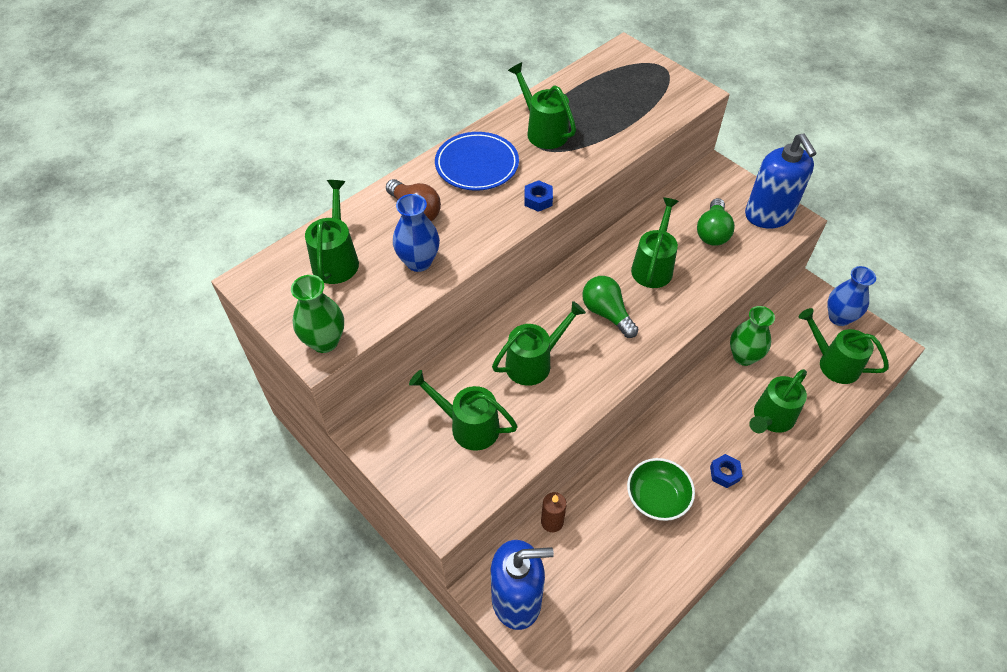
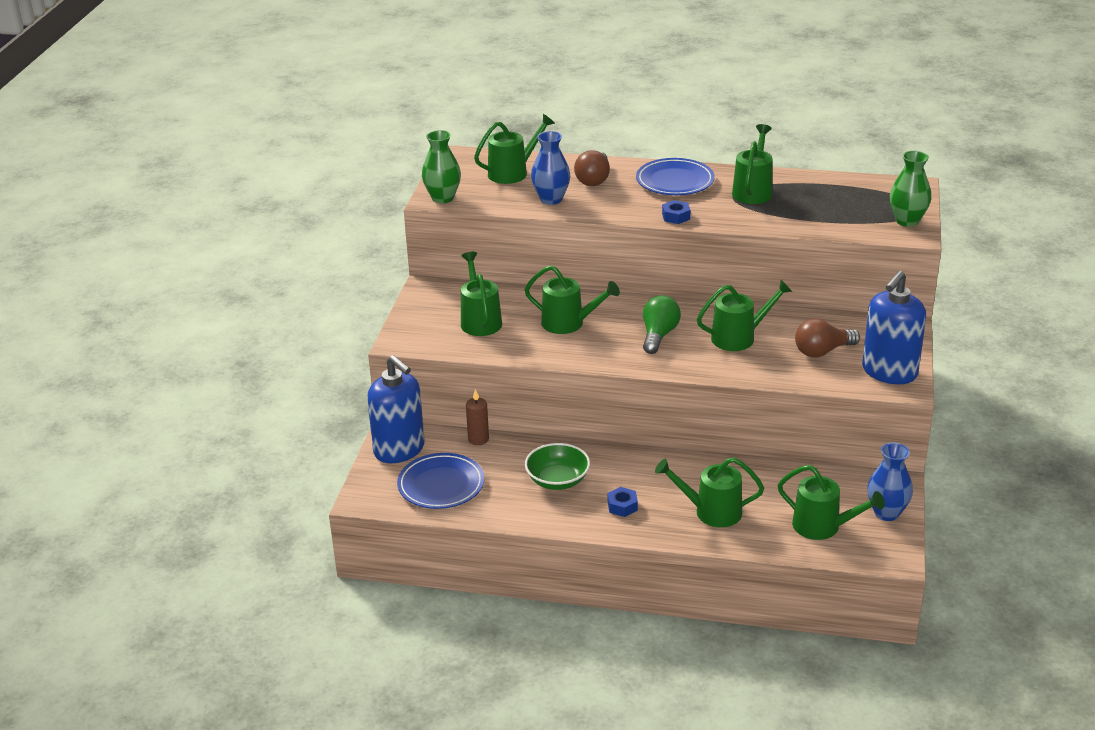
camera: 55 degrees right, 20 degrees down
(598, 596) = (441, 485): none -> blue plate
(712, 232) = (822, 351): green light bulb -> brown light bulb
(743, 356) = (760, 473): green vase -> green vase (907, 221)
(833, 363) = (823, 527): green watering can -> green watering can turned 120 degrees clockwise

